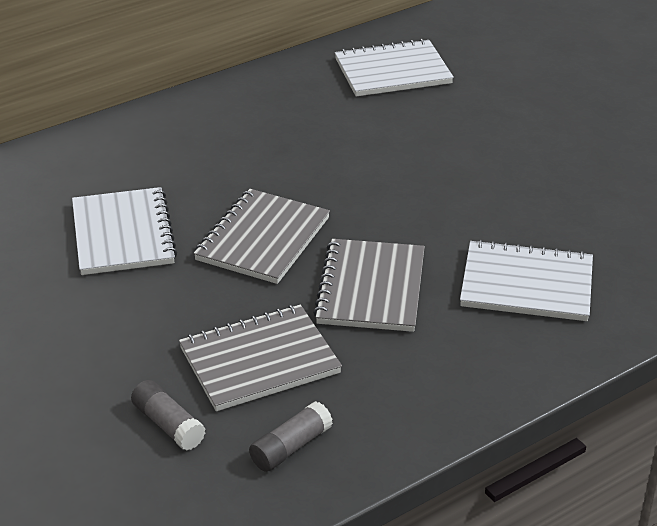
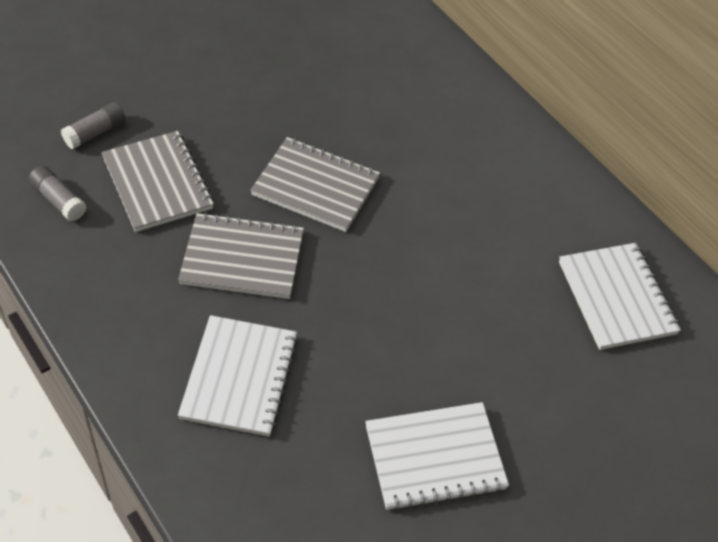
camera: 85 degrees right, 15 degrees up
(123, 234) = (324, 99): white notebook -> white notebook (435, 458)

